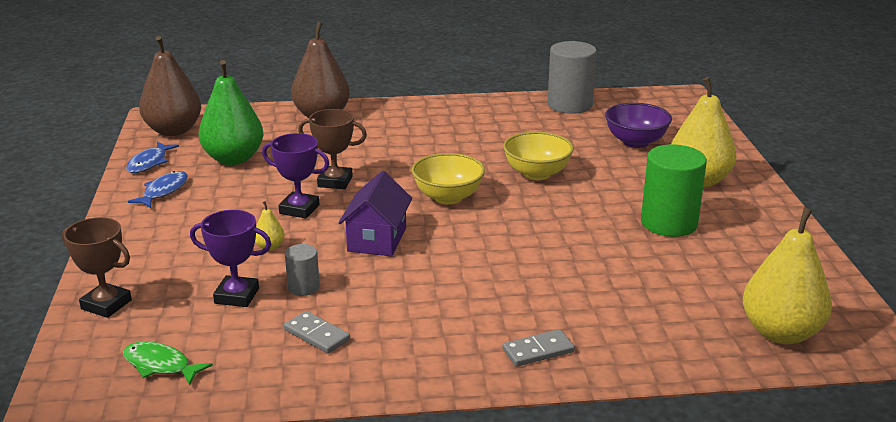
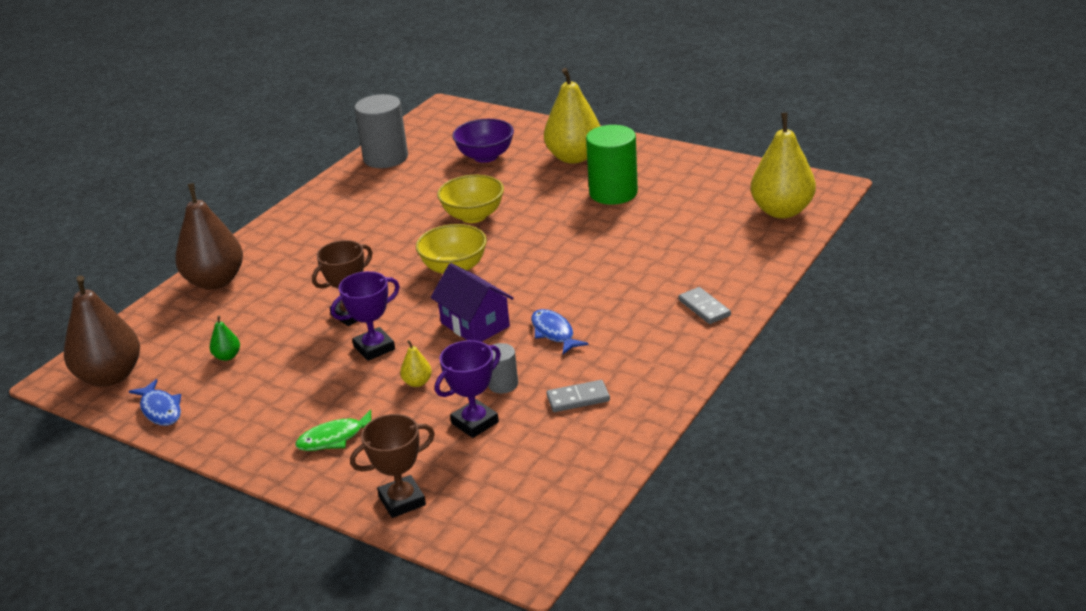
camera: 50 degrees left, 5 degrees up
(160, 365) = (533, 492): green fish -> green fish (334, 438)
(164, 191) = (233, 415): blue fish -> blue fish (554, 333)
(233, 159) = (227, 356): green pear -> green pear, size x0.42
(538, 351) = (704, 308): grey domino -> grey domino turned 45 degrees counterclockwise

